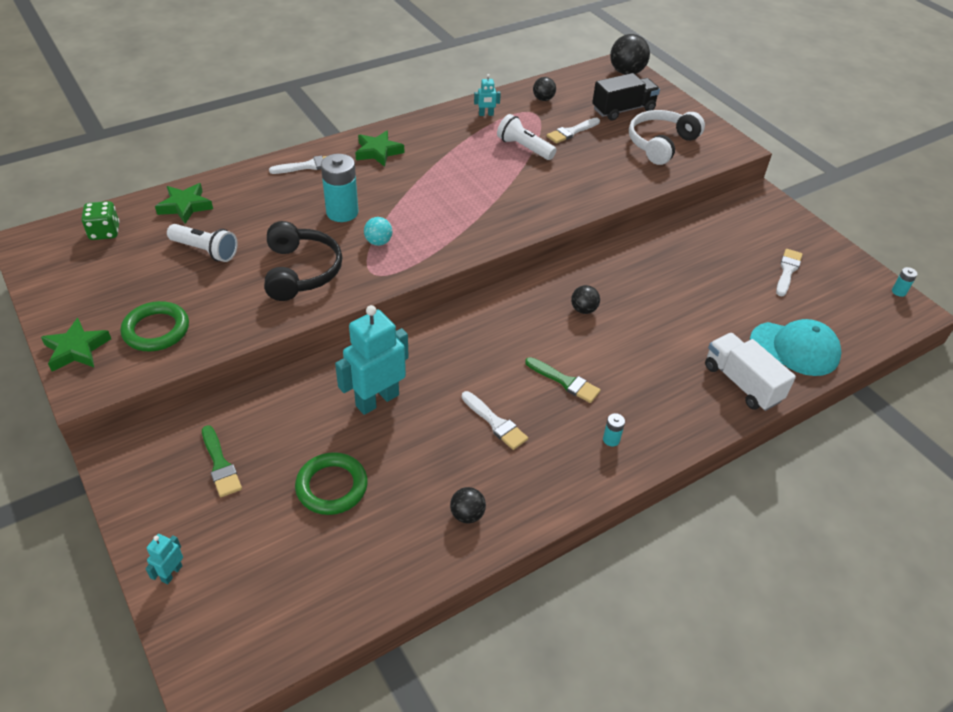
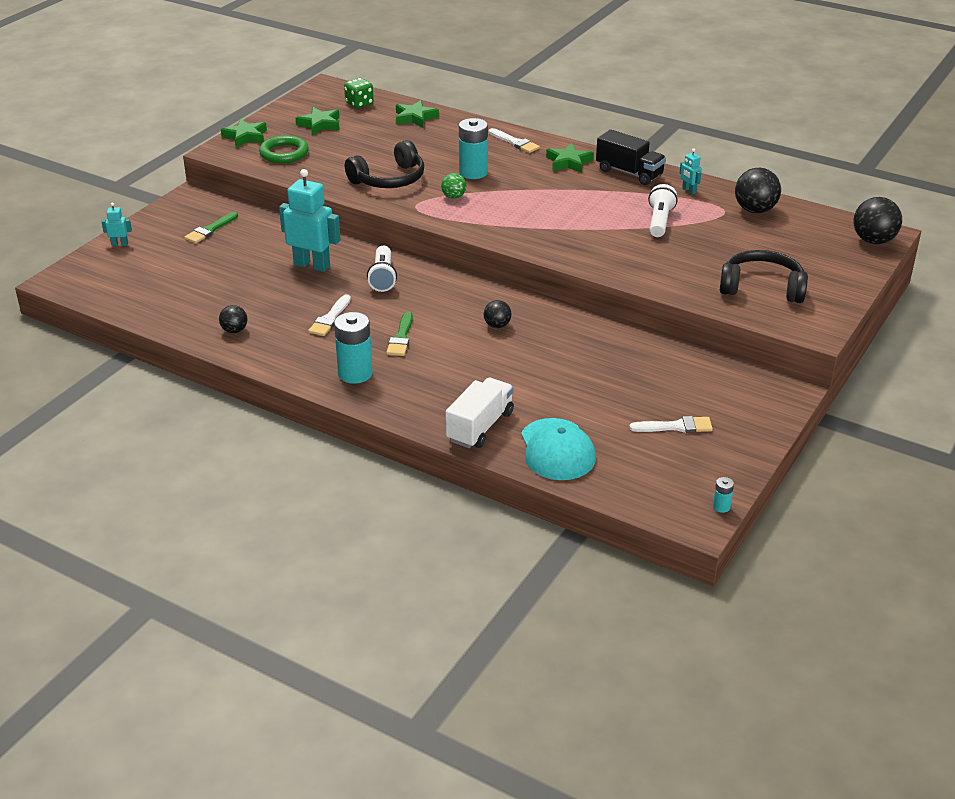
camera: 65 degrees right, 10 degrees down
(118, 278) = (320, 124): none -> green star
(205, 251) = (376, 141): white flashlight -> white flashlight (383, 277)
(332, 486) = (221, 273): green ring -> none
(378, 242) = (453, 197): turquoise ball -> green ball
(543, 99) = (755, 210): black ball -> black ball, size x1.76
(571, 132) = (717, 237): white brush -> none
(611, 439) = (355, 374): turquoise battery -> turquoise battery, size x2.22
(623, 110) = (796, 254): black truck -> black truck (629, 173)
(660, 144) = (762, 287): white headphones -> black headphones

